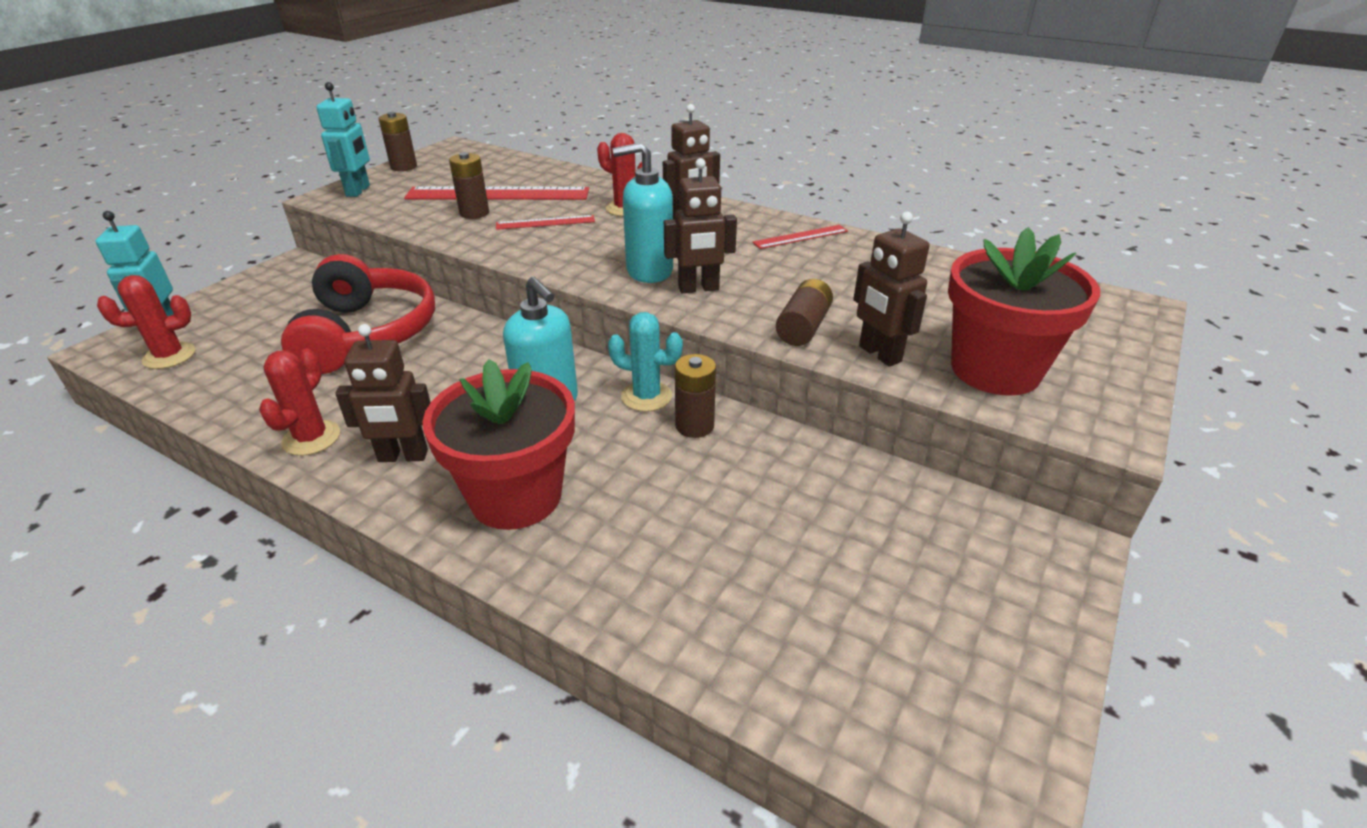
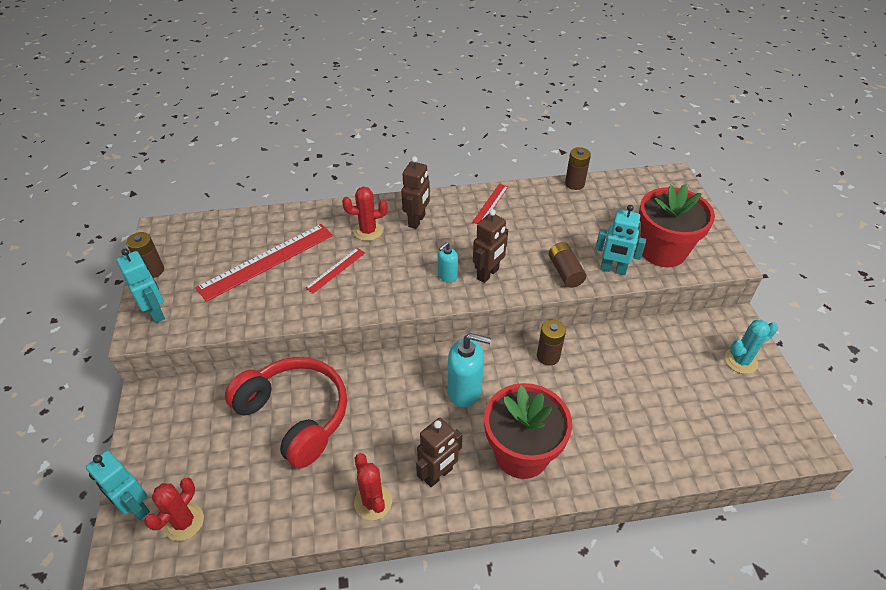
camera: 40 degrees left, 10 degrees up
(474, 213) = (277, 287): brown battery -> brown battery (574, 184)
(646, 396) = (506, 353): turquoise cactus -> turquoise cactus (740, 361)
(649, 271) = (447, 276): turquoise soap dispenser -> turquoise soap dispenser, size x0.55
(879, 354) = (613, 269): brown robot -> turquoise robot

